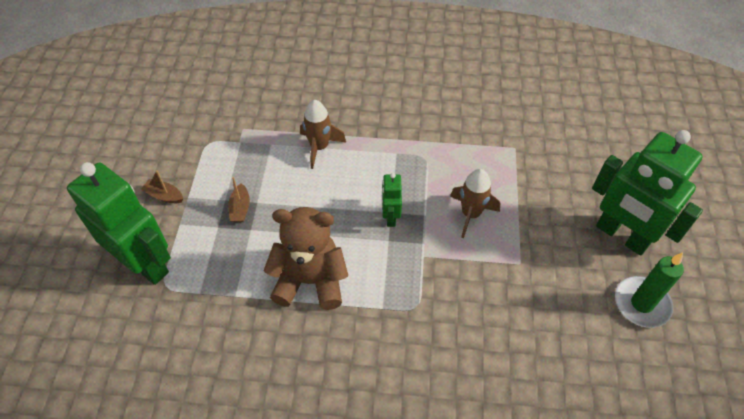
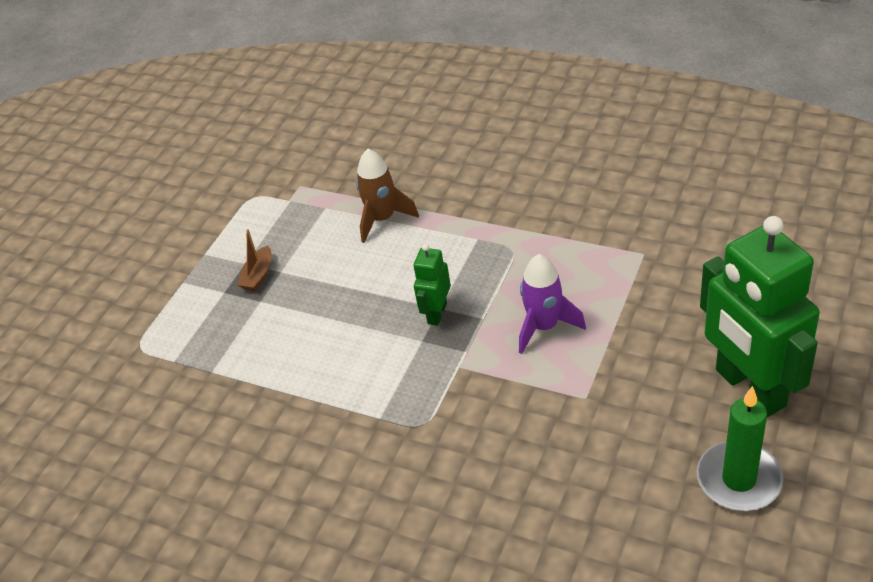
camera: 25 degrees right, 10 degrees down
(145, 264) = (128, 319): green robot -> none
(164, 196) = (179, 248): brown boat -> none
(310, 281) = (306, 370): brown teddy bear -> none
(471, 214) = (544, 326): brown rocket -> purple rocket

